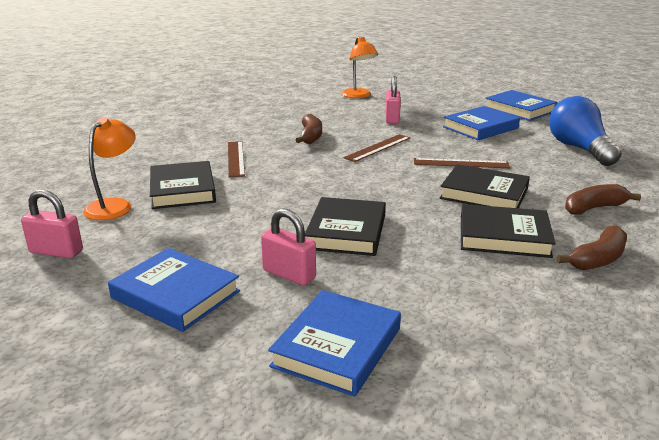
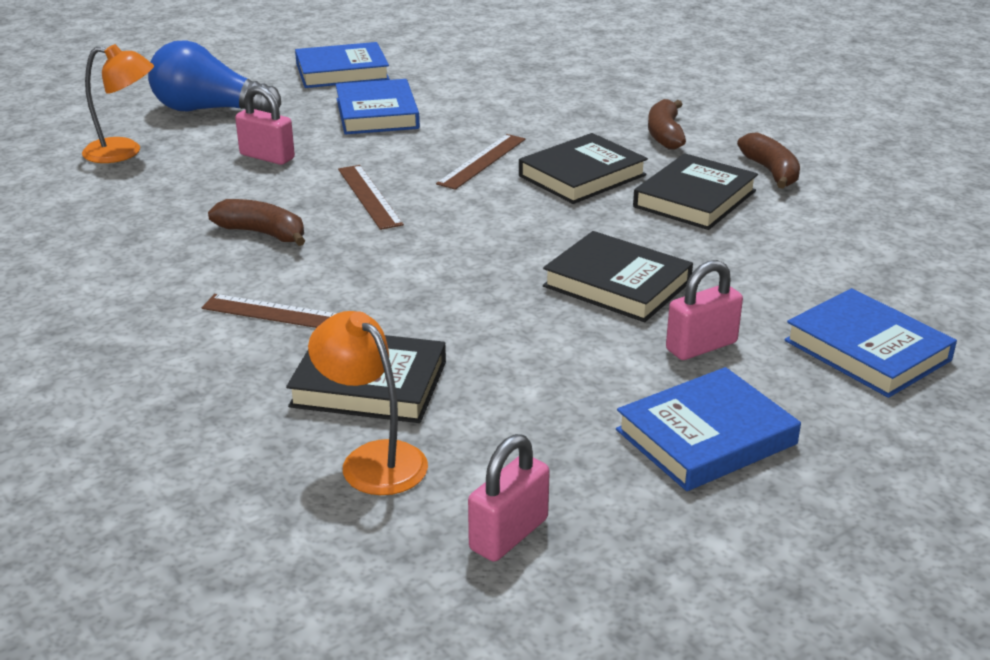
camera: 65 degrees left, 5 degrees up
(579, 149) = (509, 87): blue light bulb -> blue light bulb (209, 110)

